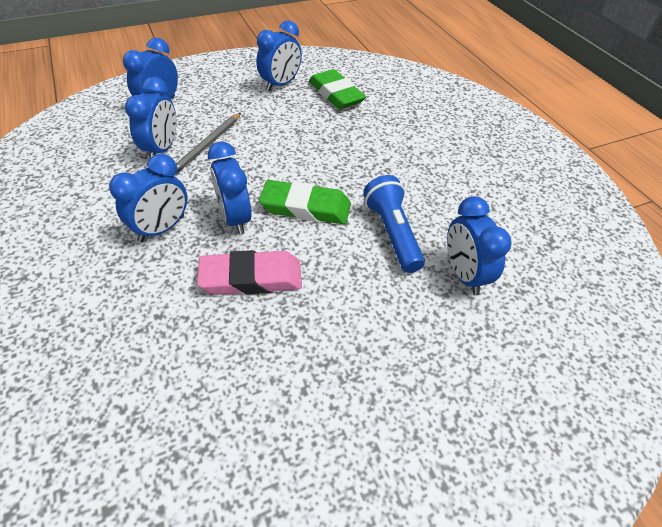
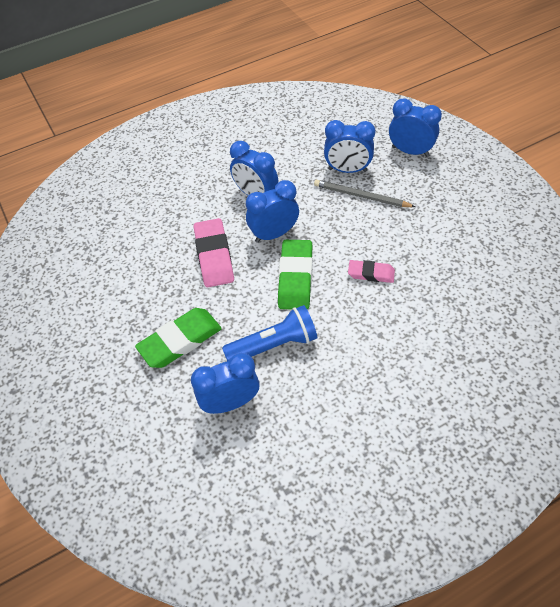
camera: 90 degrees right, 5 degrees up
(280, 84) = (484, 229): blue clock -> none
(313, 154) = (371, 273): none -> pink eraser
(336, 94) = (486, 279): green eraser -> green eraser (180, 341)

